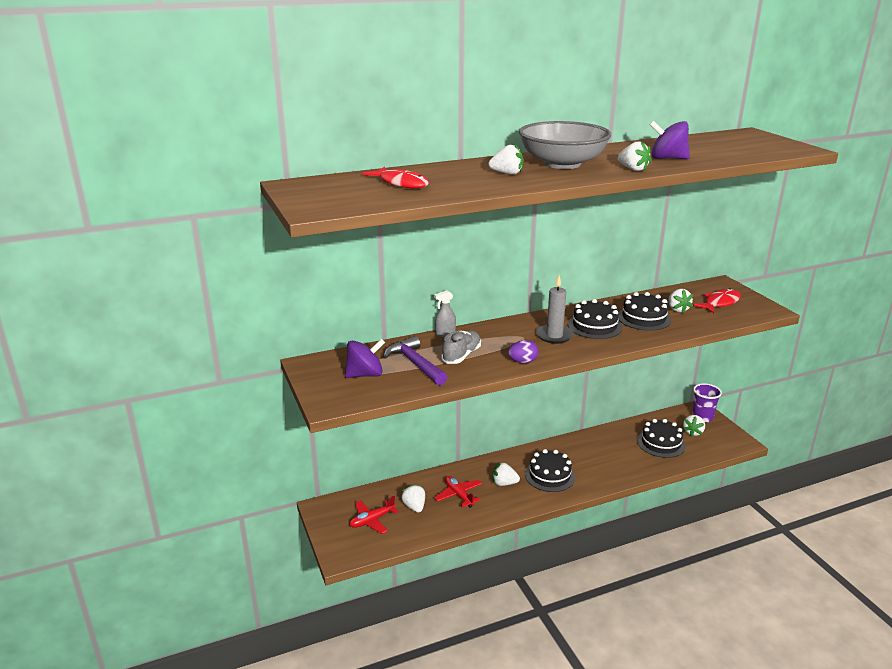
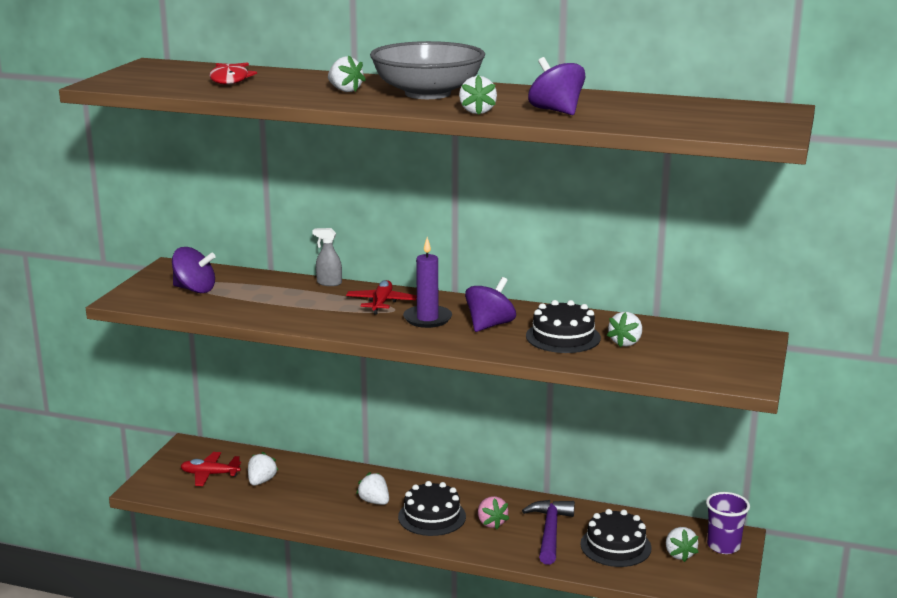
camera: 40 degrees right, 5 degrees down
(415, 363) = (251, 296): purple hammer -> purple hammer (550, 531)
(458, 495) = (315, 491): red plane -> red plane (381, 303)
(461, 355) = (303, 304): grey shoe -> none
(523, 362) = (345, 328): purple egg -> none
(554, 336) = (427, 319): grey candle -> purple candle
(585, 462) = (491, 523): none -> pink strawberry
(594, 326) = (490, 325): black cake -> purple spinning top
(693, 432) = (679, 554): white strawberry -> white strawberry turned 75 degrees counterclockwise
(720, 303) = (698, 354): red fish -> none

